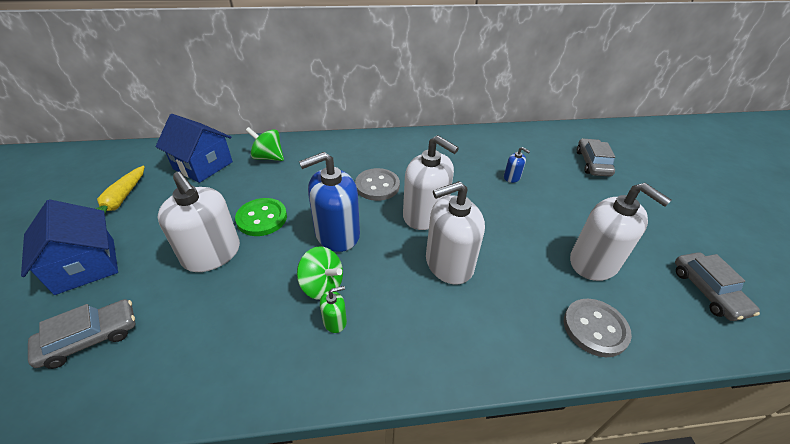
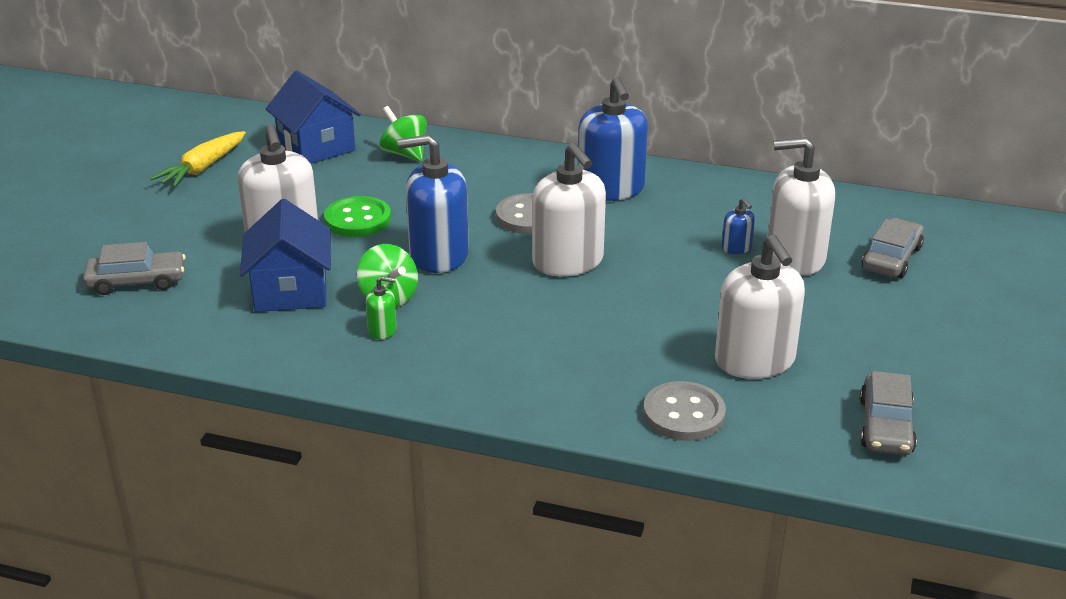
camera: 25 degrees right, 10 degrees down
(86, 265) = (150, 221): blue house -> blue house (291, 291)
(412, 153) = (610, 189): none -> blue soap dispenser
(449, 263) = (556, 315): white soap dispenser -> white soap dispenser (794, 258)

